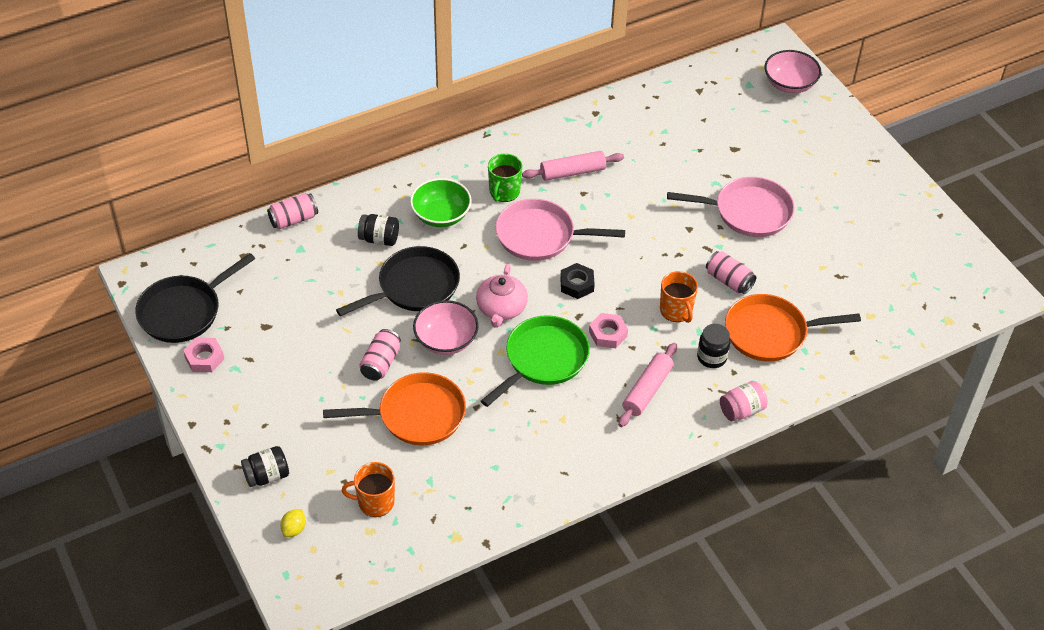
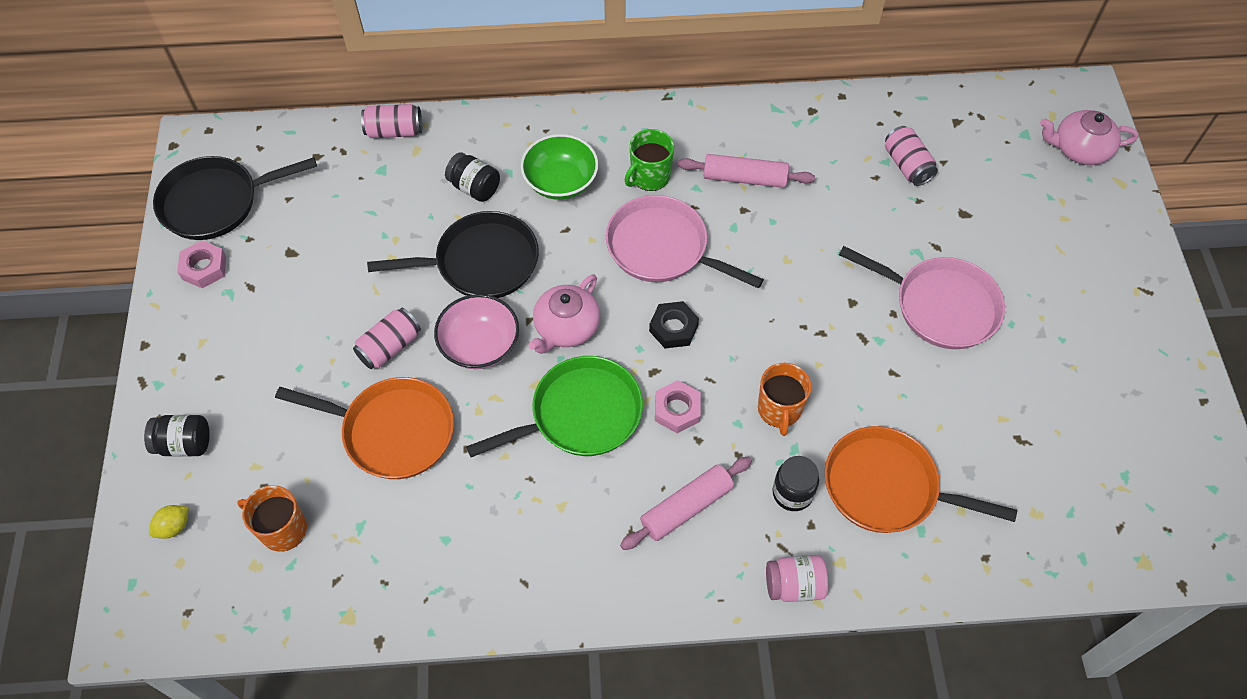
camera: 25 degrees right, 10 degrees up
(729, 280) = (868, 392): pink can -> pink can (907, 165)
(789, 84) = (1079, 149): pink bowl -> pink teapot

